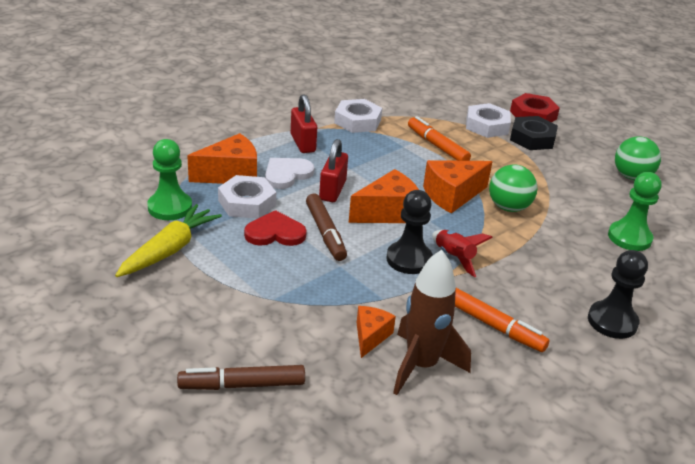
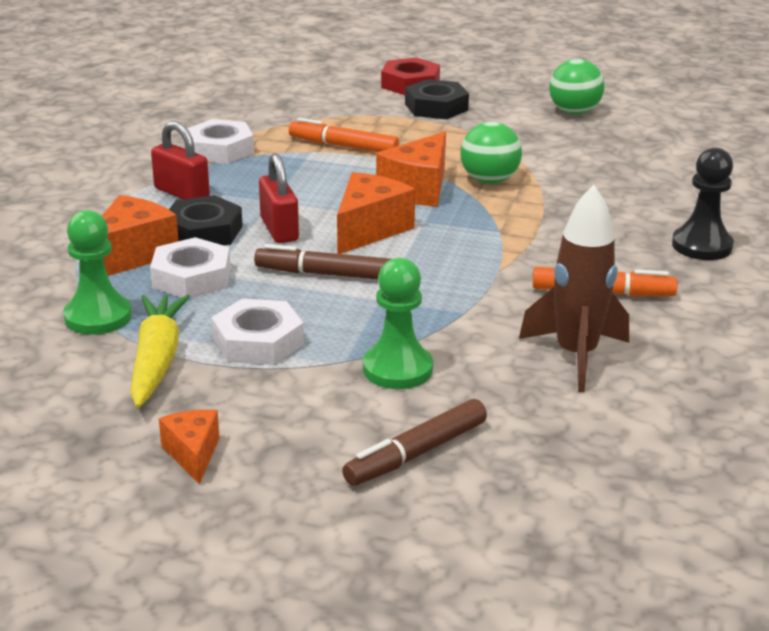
camera: 30 degrees left, 5 degrees down
(275, 233) = (265, 295): red heart -> none
(287, 174) = (203, 232): white heart -> black nut
(325, 233) = (324, 274): brown marker -> brown marker turned 150 degrees clockwise
(370, 336) = (494, 351): orange cheese -> orange cheese (193, 454)
(409, 259) = (446, 265): black pawn -> none
(454, 257) = (490, 247): red rocket -> none
(487, 126) = (374, 109): white nut -> white nut (258, 341)
(629, 238) = (634, 167): green pawn -> green pawn (397, 369)

